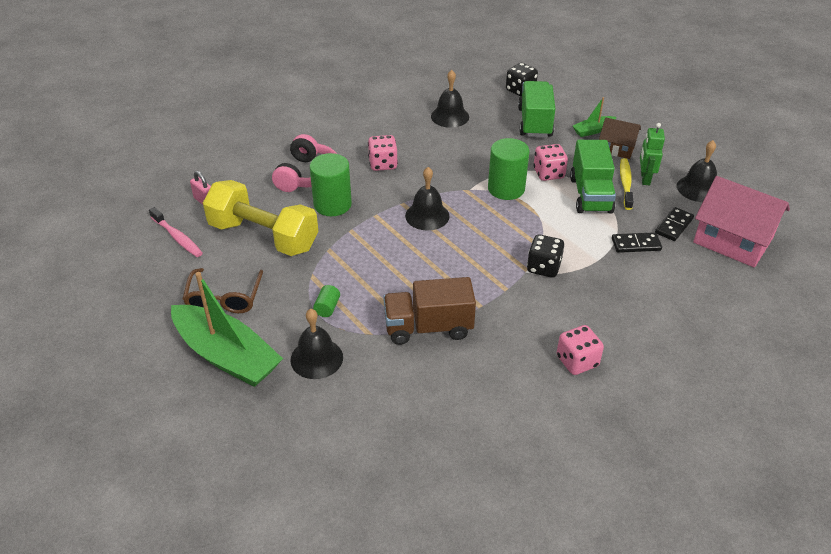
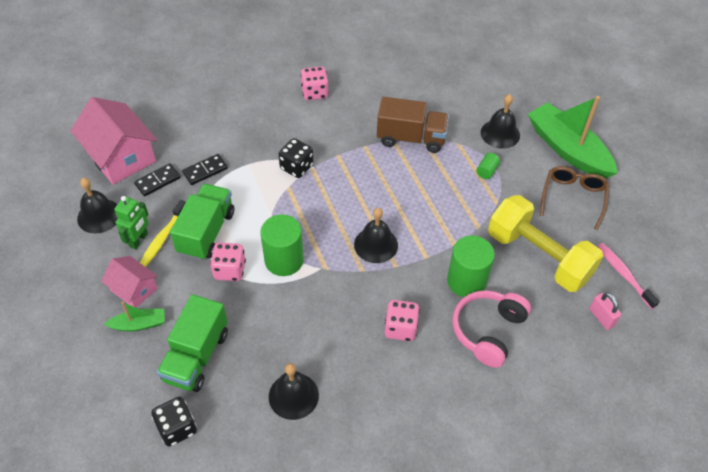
camera: 165 degrees left, 10 degrees up
(617, 148) = (134, 289): brown house -> pink house
(636, 244) = (205, 171): black domino -> black domino turned 45 degrees counterclockwise

